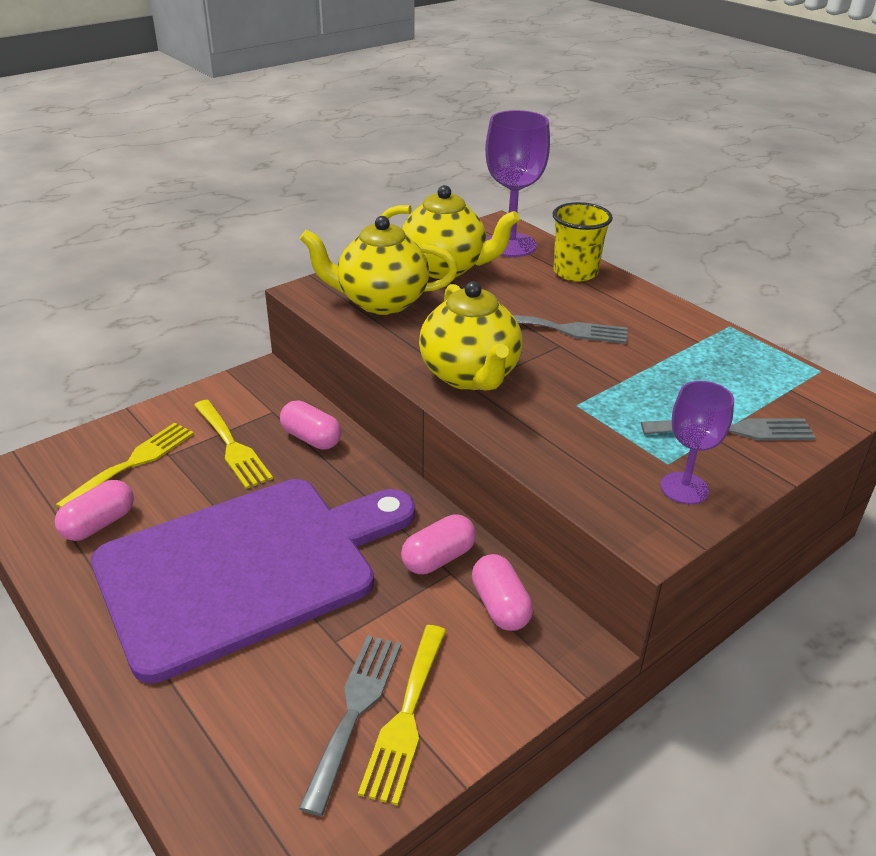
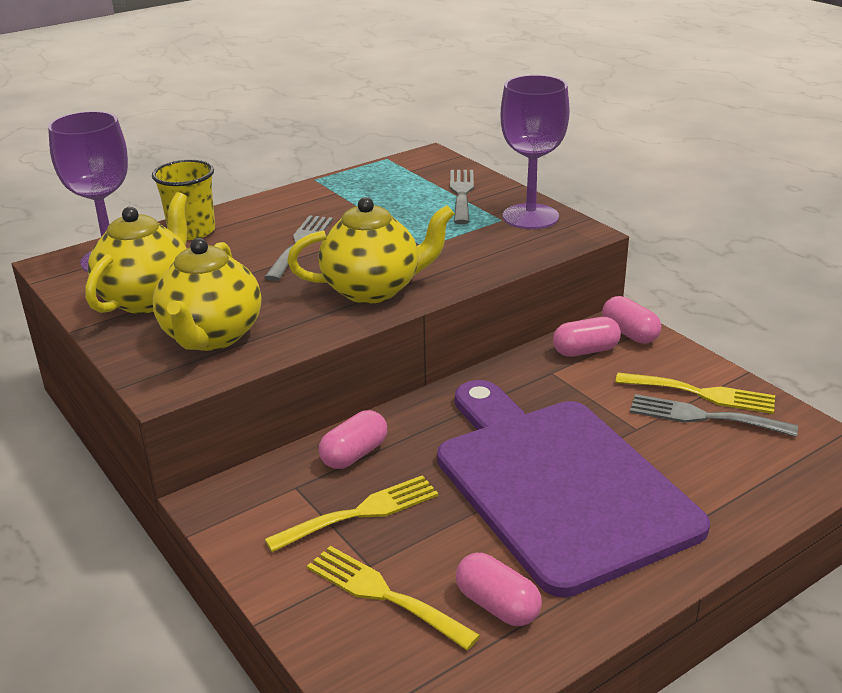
camera: 85 degrees left, 5 degrees down
(438, 558) = (535, 377): pink capsule -> pink capsule (629, 333)
(684, 488) = (530, 217): purple goblet -> purple goblet, size x1.63

